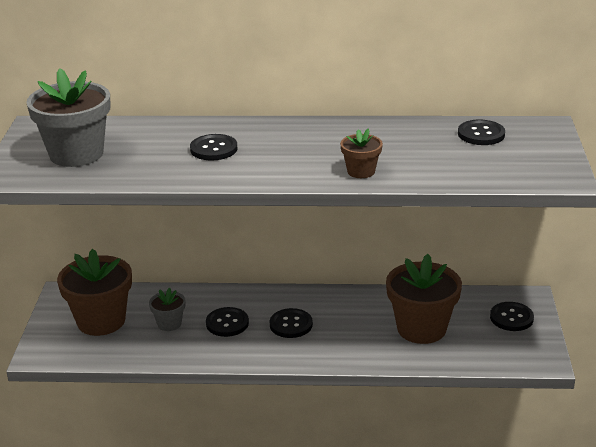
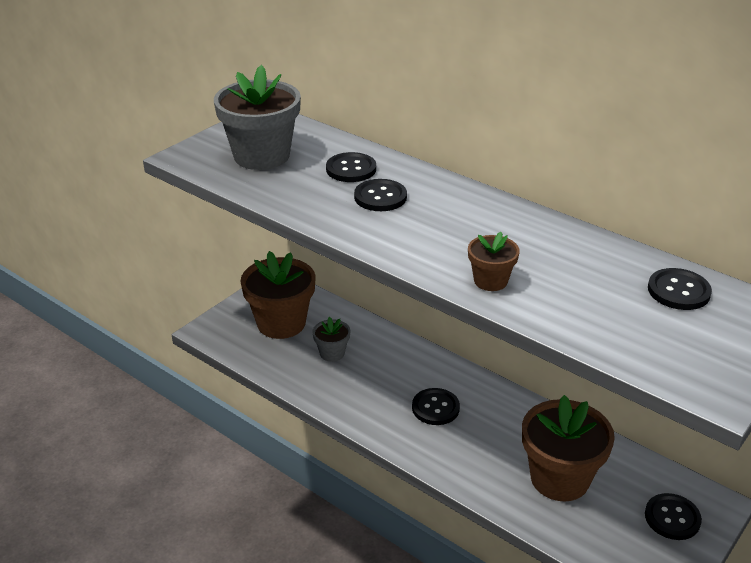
camera: 35 degrees right, 5 degrees up
(227, 323) = (380, 377): black button -> black button (351, 169)

